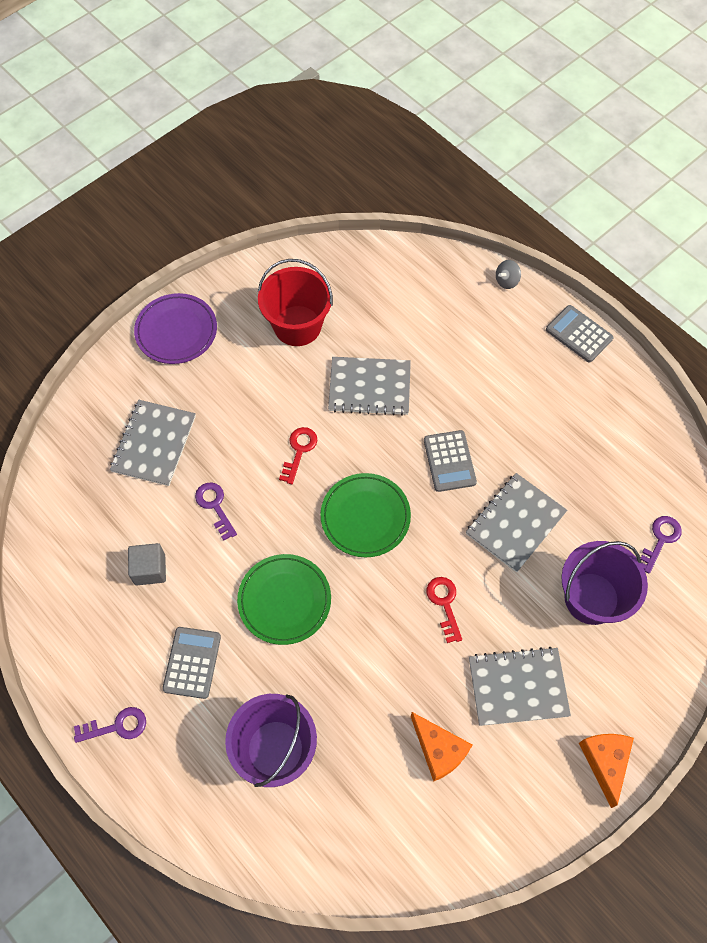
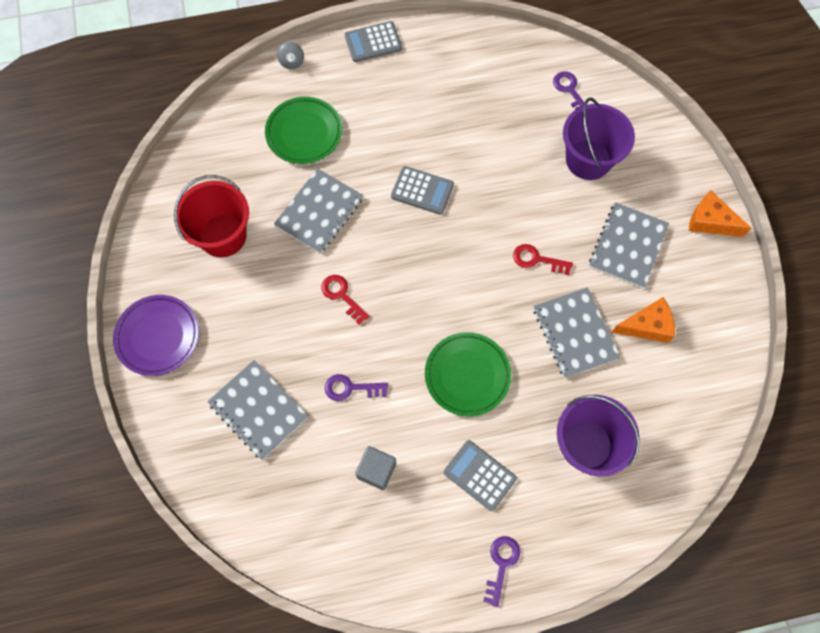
camera: 60 degrees left, 5 degrees up
(365, 517) = (432, 277): green plate -> green plate (304, 133)
(515, 523) = (501, 175): grey notebook -> grey notebook (575, 333)

